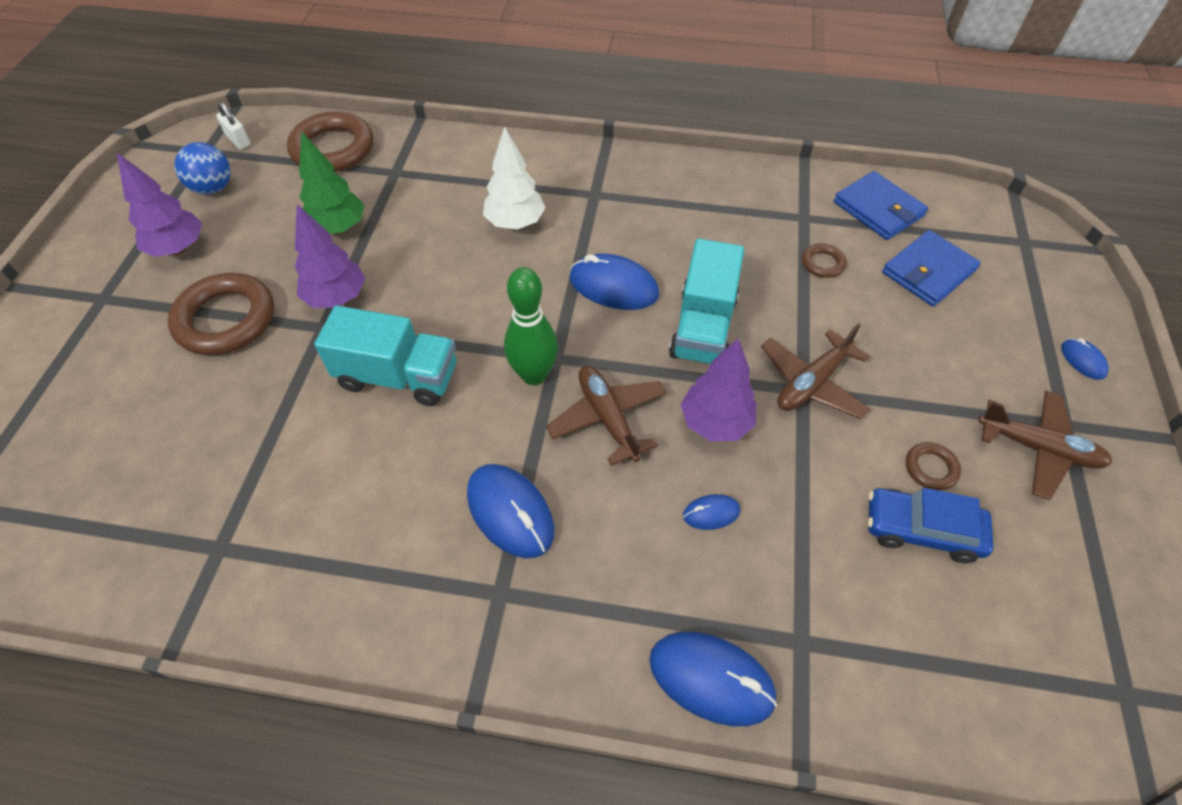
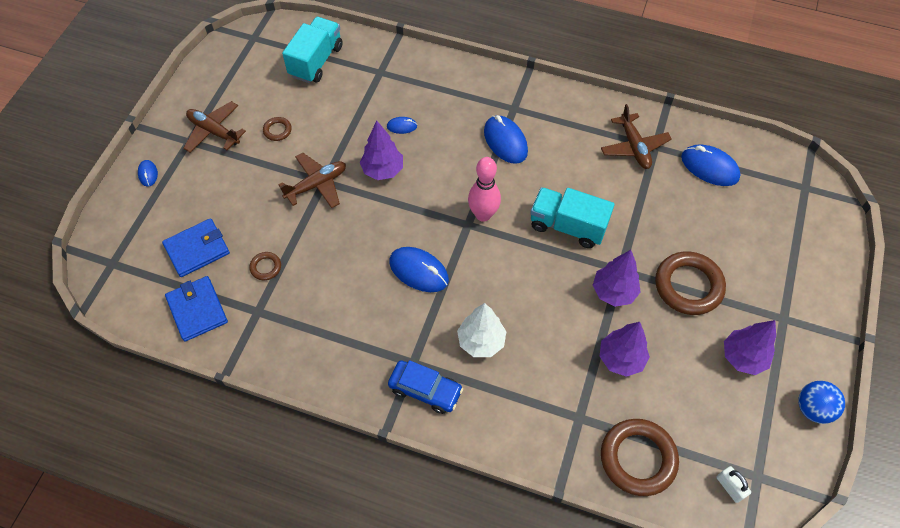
camera: 170 degrees left, 5 degrees up
(213, 188) = (735, 423): blue ball -> blue ball (813, 408)
(338, 228) = (621, 359): green tree -> purple tree
(534, 375) = (483, 215): green bowling pin -> pink bowling pin
(608, 418) = (443, 182): brown plane -> brown plane (634, 147)
(703, 327) = (368, 231): turquoise truck -> turquoise truck (316, 61)
(711, 679) = (424, 65): blue mouse -> blue mouse (709, 167)
(921, 530) = (300, 104): blue car -> blue car (425, 390)

